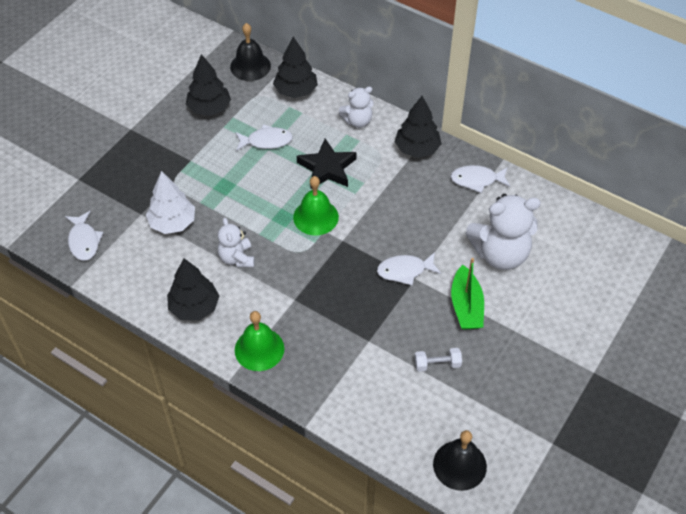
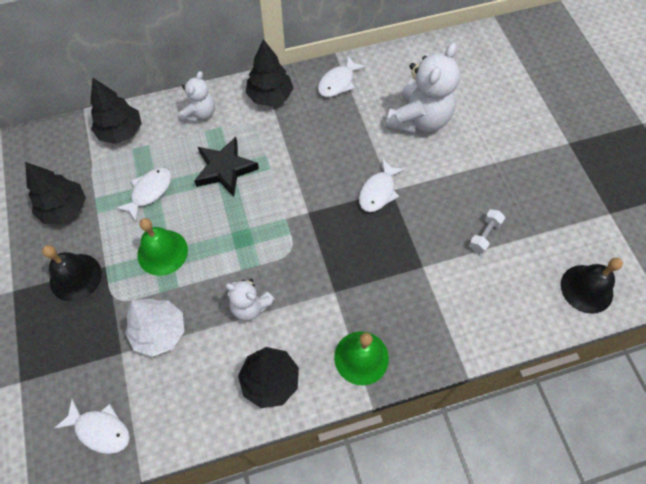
camera: 50 degrees left, 10 degrees up
(250, 66) = (55, 144): black bell -> black bell (75, 277)
(315, 217) = (266, 214): green bell -> green bell (162, 252)
(466, 306) = (447, 176): green boat -> none

